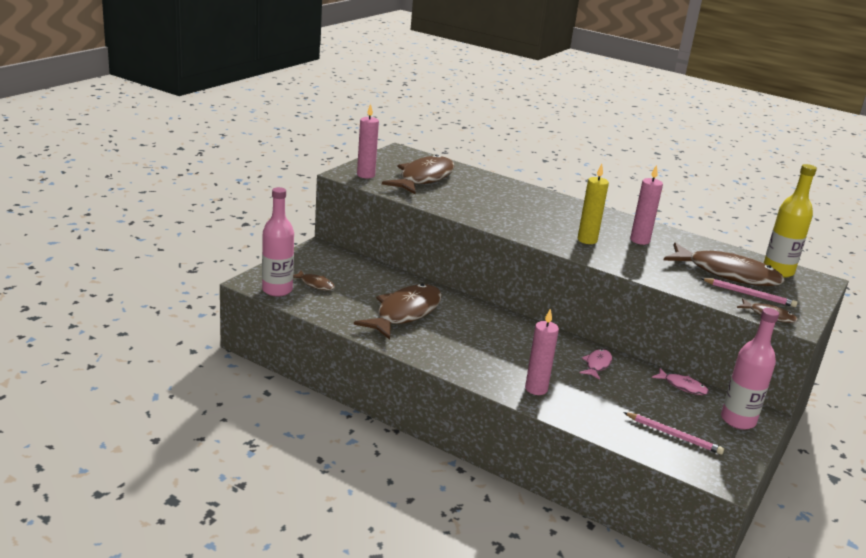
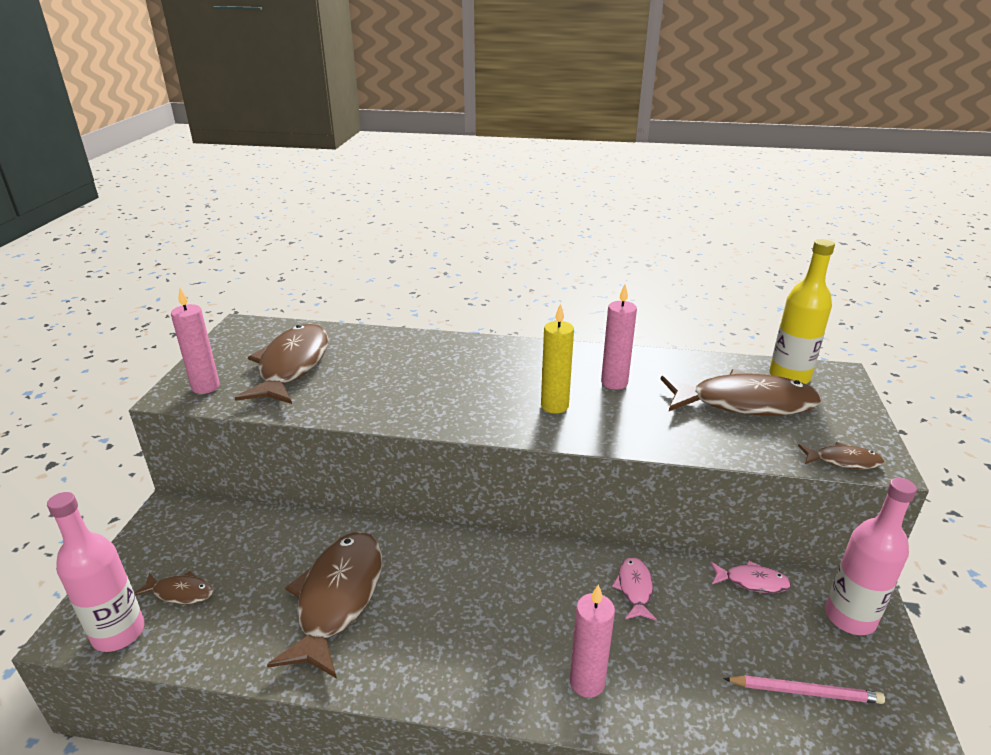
camera: 20 degrees left, 5 degrees up
(749, 294) = (794, 431): pink pencil -> none

